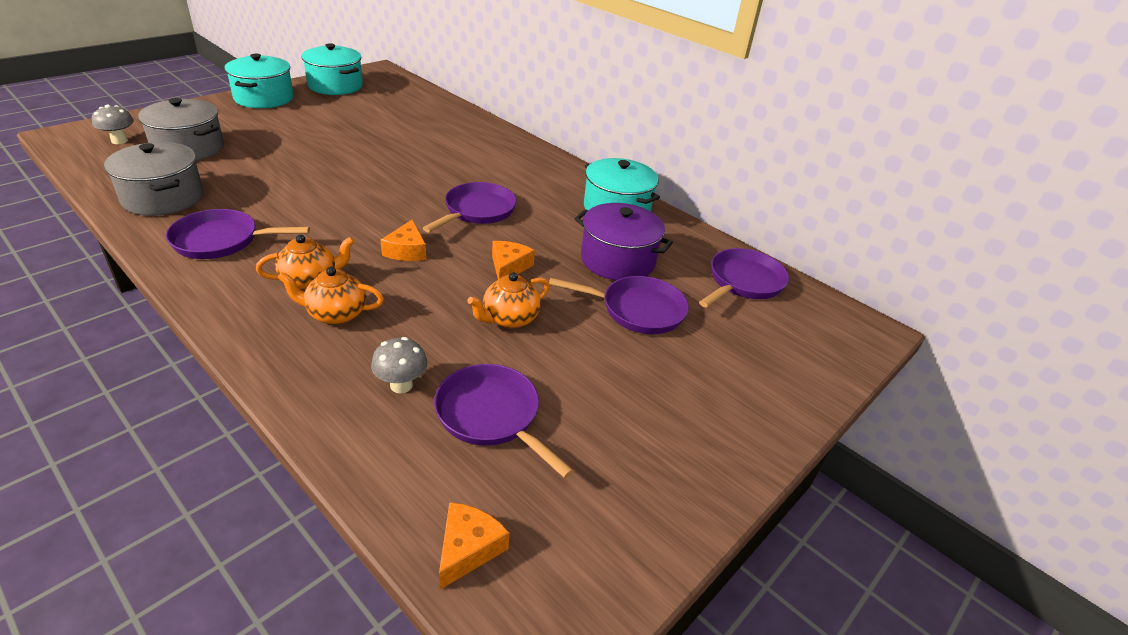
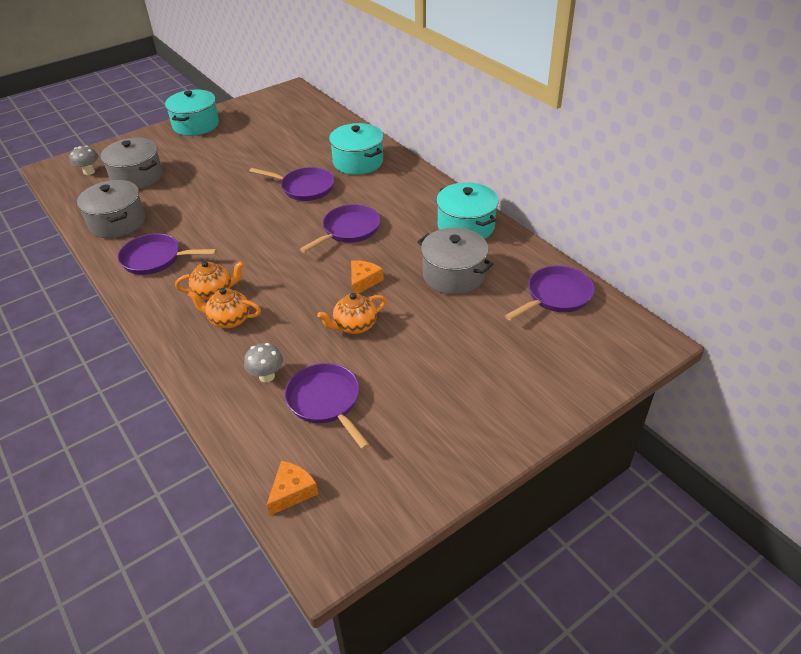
camera: 15 degrees right, 5 degrees up
(335, 86) = (253, 109): turquoise pot -> turquoise pot (358, 162)
(406, 250) = (287, 267): orange cheese -> none
(617, 260) = (453, 275): purple pot -> grey pot
(637, 310) = (457, 320): purple pan -> purple pan (304, 188)

